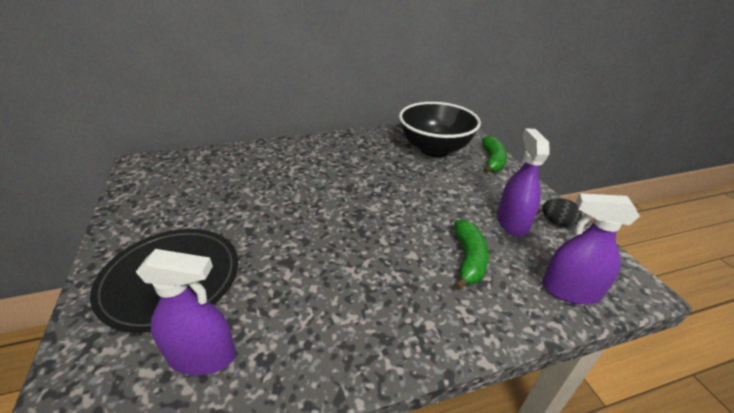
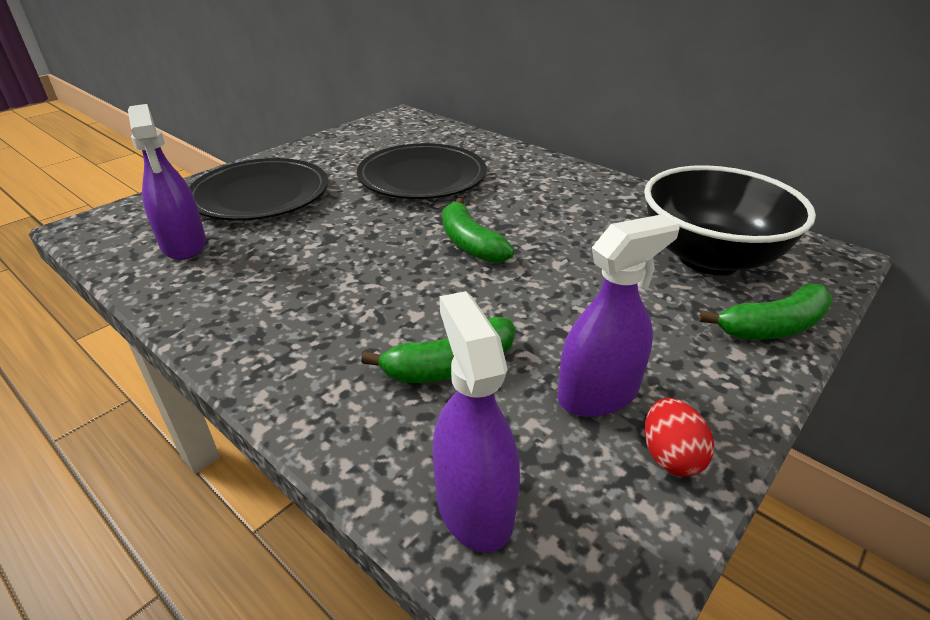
camera: 60 degrees right, 0 degrees up
(253, 192) = (422, 178): none -> black plate
(356, 206) = (470, 243): none -> green banana
(557, 222) = (670, 456): black egg -> red egg

